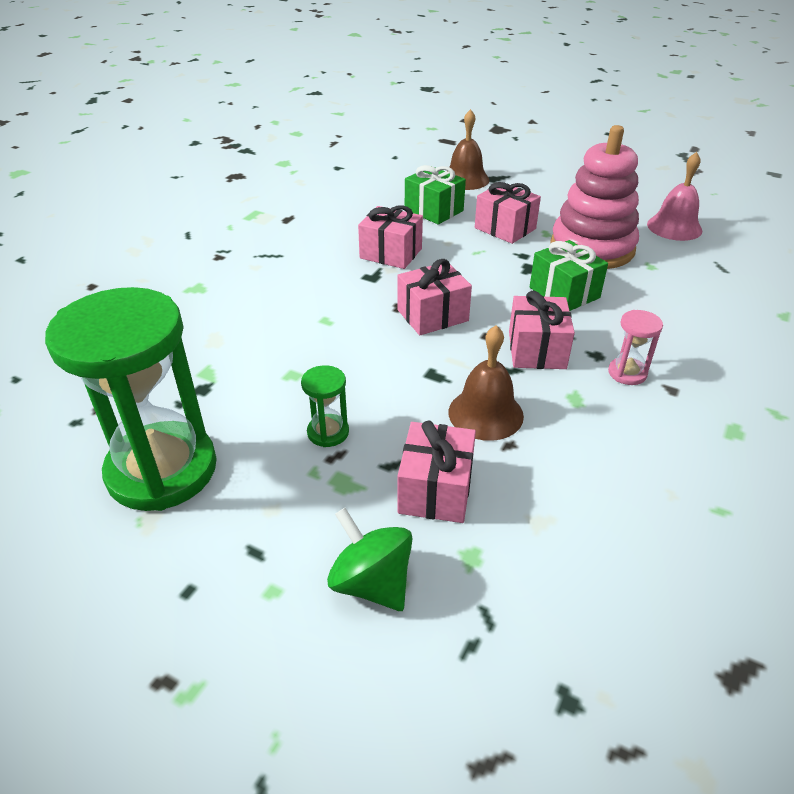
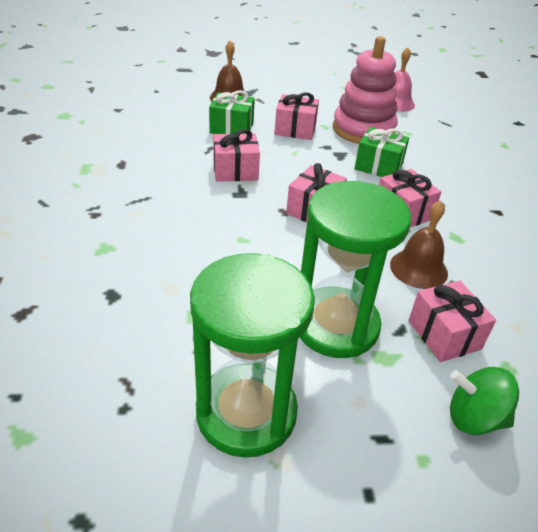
camera: 35 degrees left, 0 degrees up
(328, 432) = (336, 325): green hourglass -> green hourglass, size x2.44
(627, 373) = (466, 210): pink hourglass -> none

